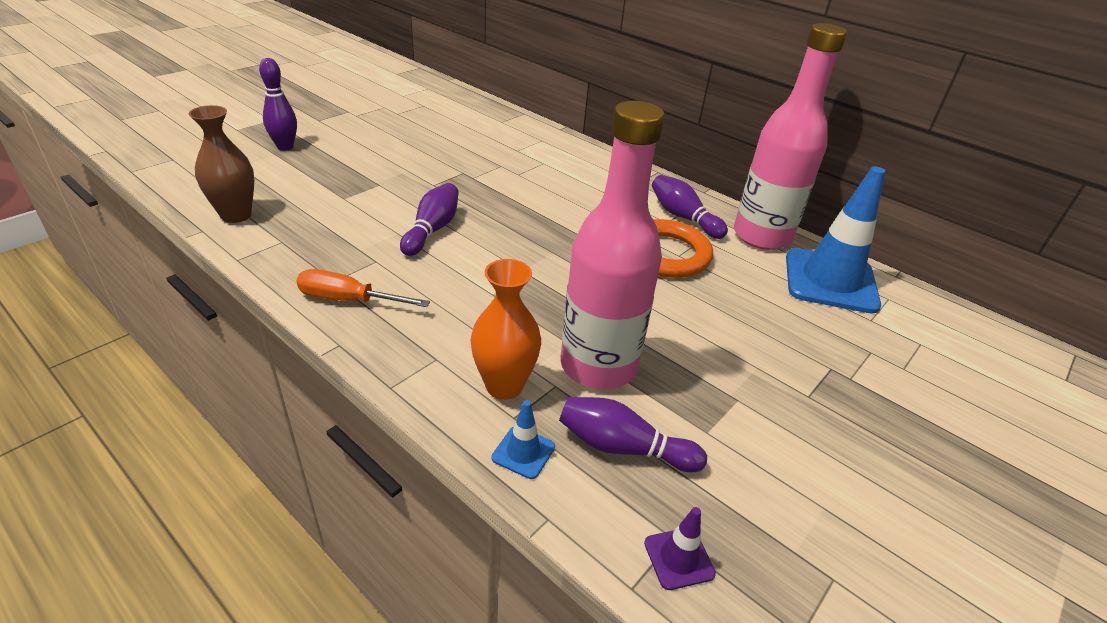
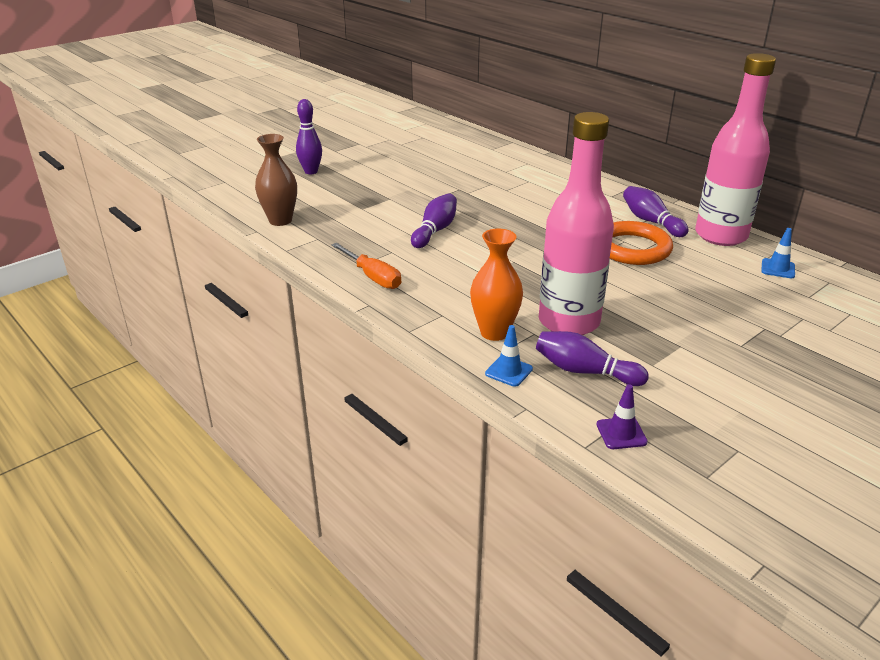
camera: 10 degrees right, 5 degrees down
(348, 300) = (373, 277): orange screwdriver -> orange screwdriver turned 150 degrees counterclockwise
(830, 281) = (778, 269): blue traffic cone -> blue traffic cone, size x0.42

